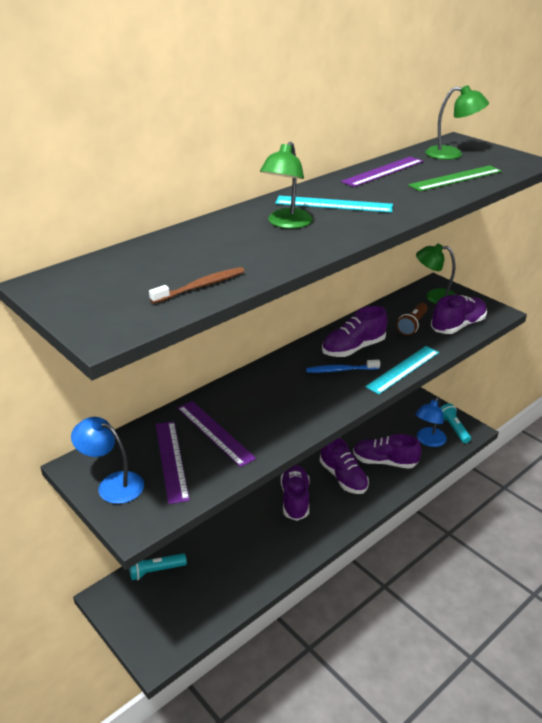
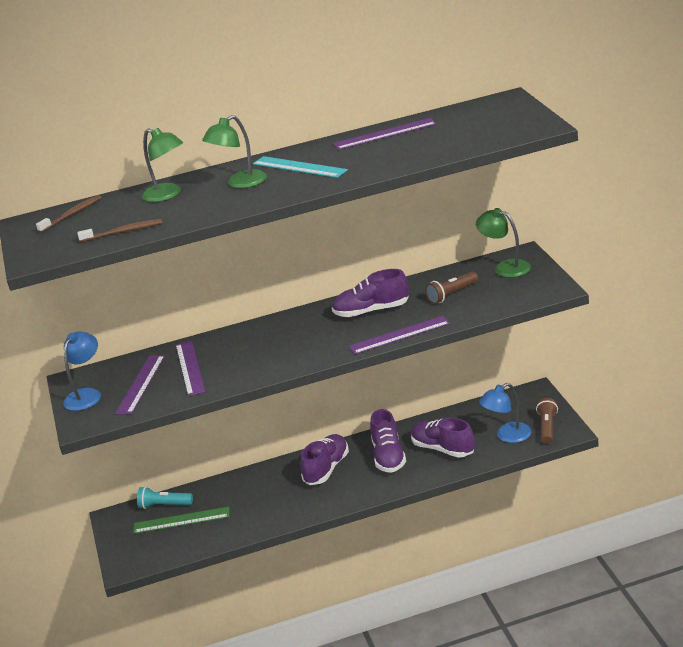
camera: 30 degrees right, 5 degrees down
(103, 270) = (72, 215): none -> brown toothbrush
(112, 484) = (86, 395): blue lamp -> blue lamp turned 60 degrees clockwise
(340, 370) = (341, 329): blue toothbrush -> none
(403, 369) = (399, 335): turquoise ruler -> purple ruler
(452, 154) = (477, 116): green lamp -> green lamp (168, 195)
(454, 428) = (547, 428): turquoise flashlight -> brown flashlight
(455, 178) = (441, 144): green ruler -> green ruler (181, 520)
(457, 326) = (498, 299): purple shoe -> none

